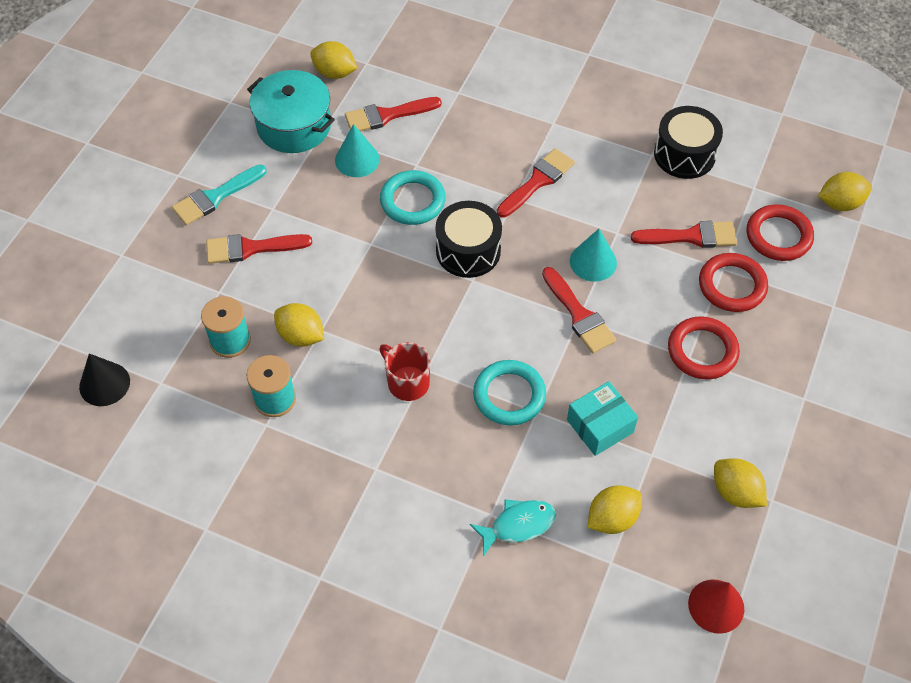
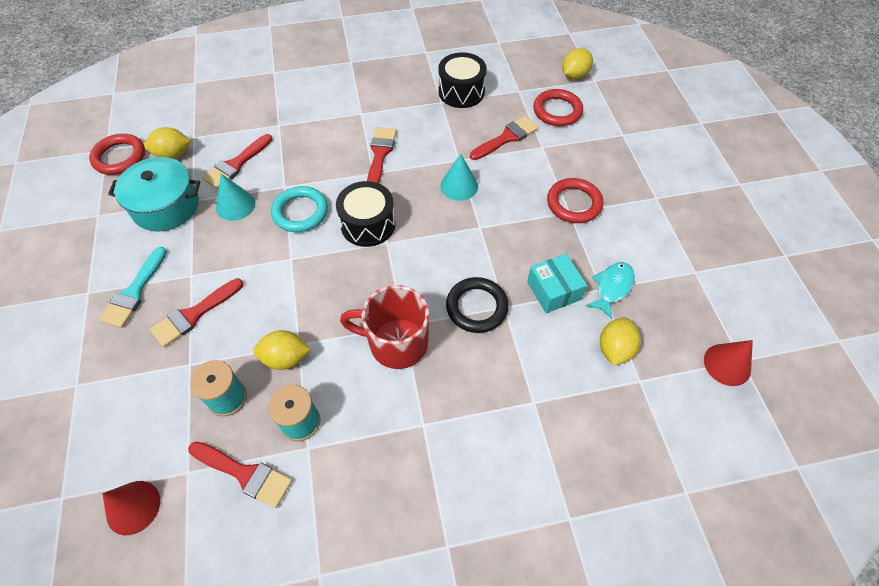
camera: 35 degrees left, 0 degrees up
(104, 384) = (133, 507): black cone -> red cone
(407, 382) = (396, 343): red mug -> red mug, size x1.56
(509, 395) = (476, 307): turquoise ring -> black ring
(518, 525) = (559, 397): turquoise fish -> turquoise fish (612, 287)
(579, 315) = (478, 225): red brush -> red brush (245, 474)
(600, 426) = (553, 290): turquoise box -> turquoise box turned 45 degrees counterclockwise
(732, 285) = (556, 154): red ring -> red ring (119, 157)
(735, 492) = (671, 281): yellow lemon -> none

